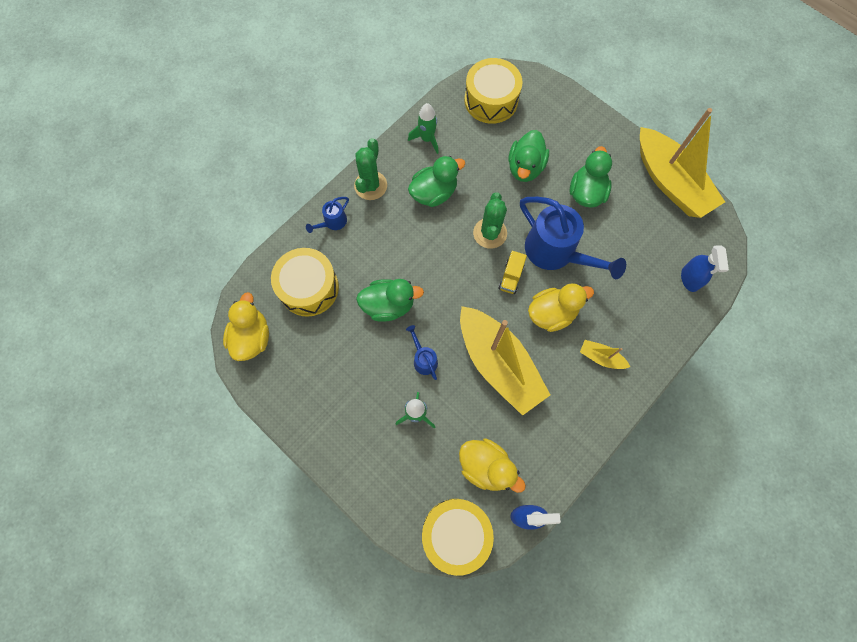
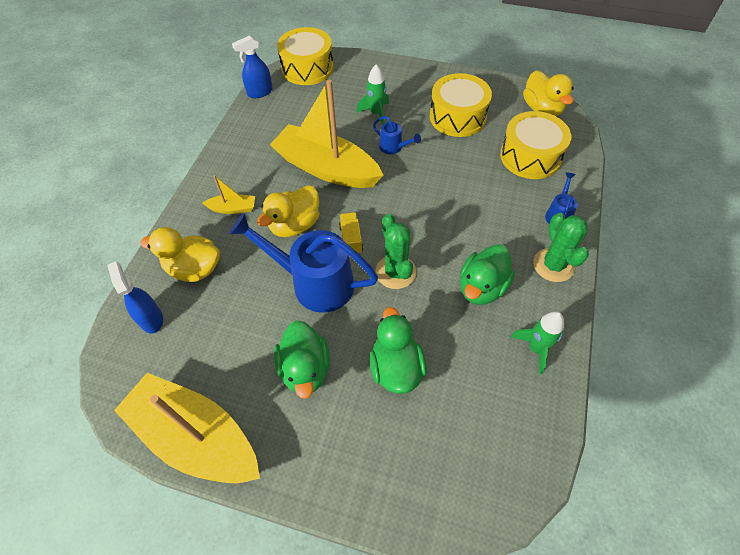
camera: 155 degrees right, 15 degrees down
(388, 305) = (451, 171): green duck -> none
(486, 466) = (303, 106): yellow duck -> yellow duck (194, 269)
(491, 100) = (495, 449): yellow drum -> yellow drum (457, 117)

